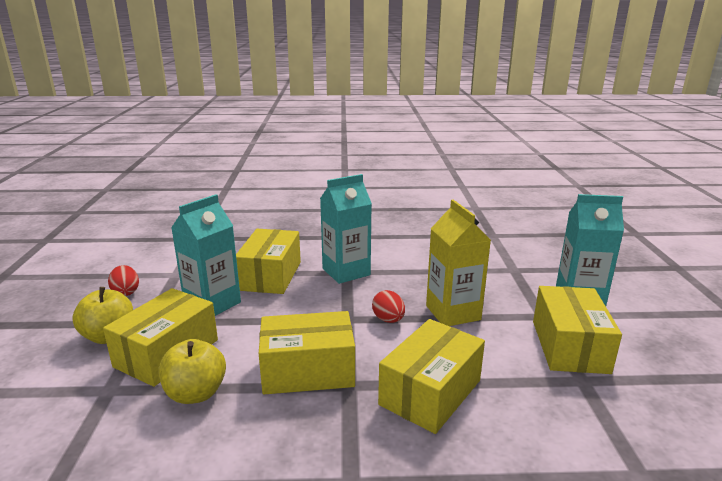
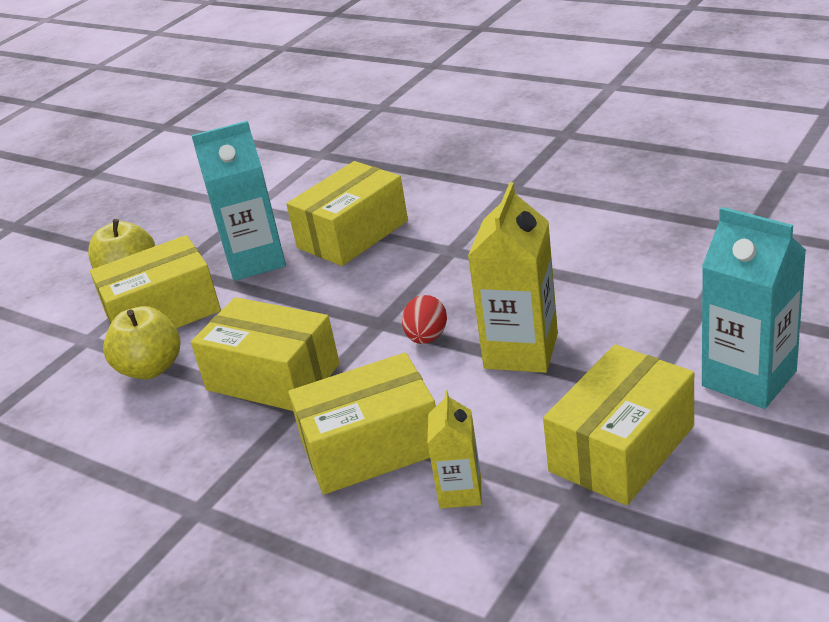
camera: 40 degrees right, 10 degrees up
(126, 292) = (185, 222): red egg -> none
(346, 272) = (450, 250): turquoise carton -> none
(518, 399) = (460, 492): none -> yellow carton

